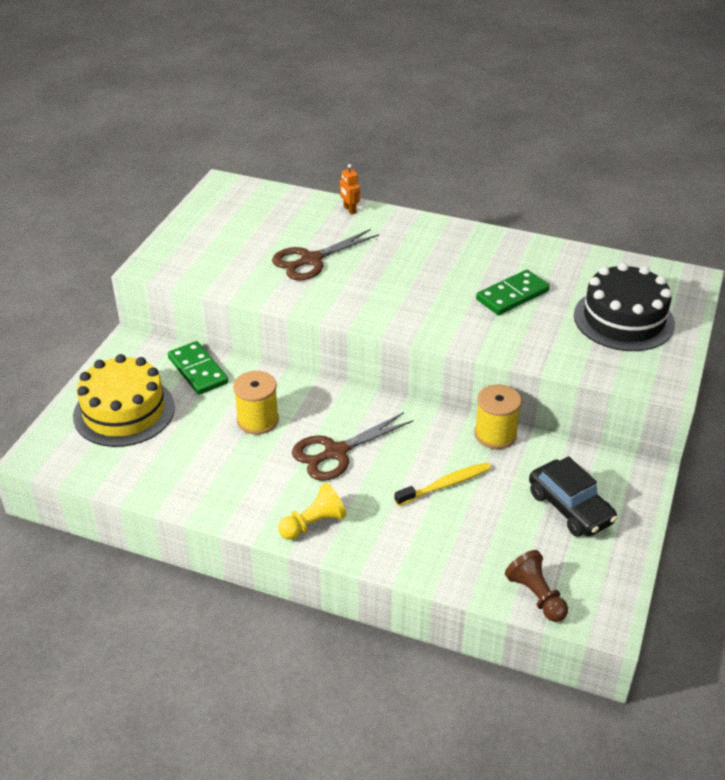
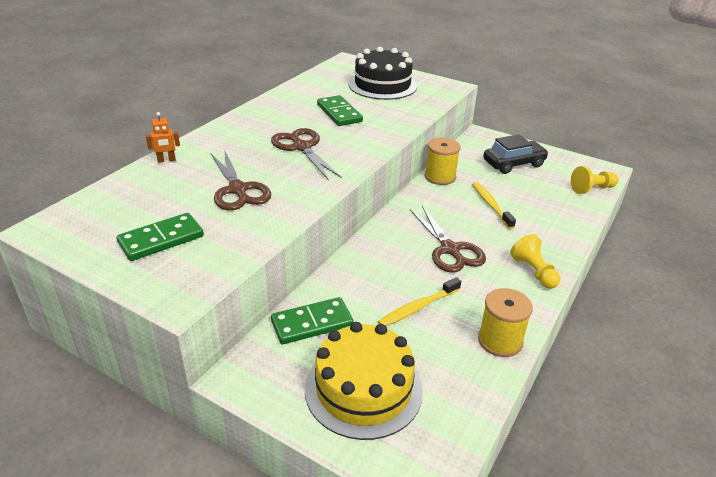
camera: 80 degrees left, 5 degrees down
(222, 239) = (161, 239): none -> green domino
(232, 435) = (418, 308): none -> yellow toothbrush
(258, 420) = (400, 289): yellow spool -> yellow spool (500, 341)
(412, 282) = (302, 147): none -> brown scissors
(536, 596) = (592, 189): brown pawn -> yellow pawn

